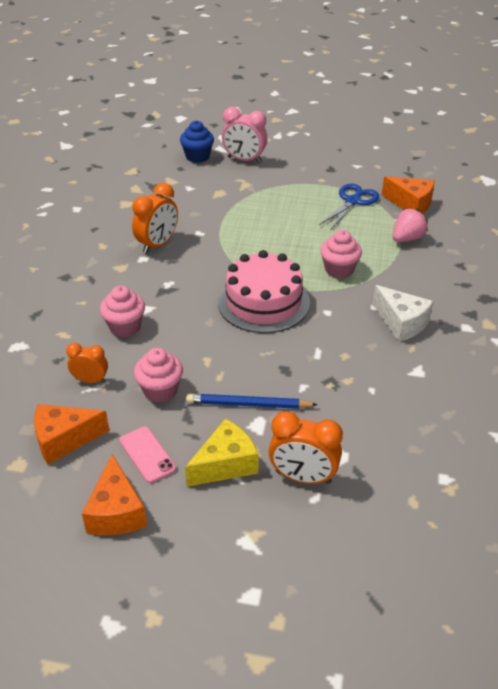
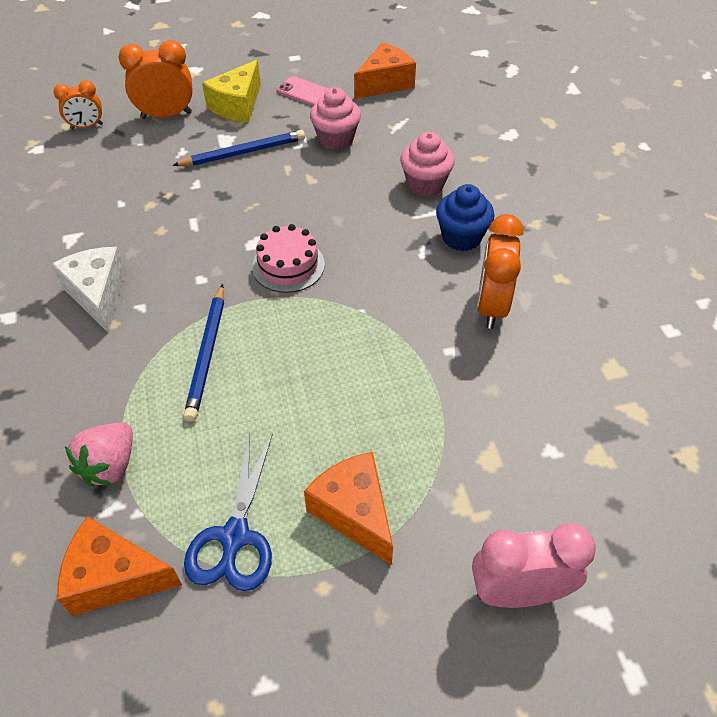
camera: 155 degrees right, 10 degrees up
(90, 380) = (408, 128): orange clock -> orange clock (87, 126)
(116, 512) = (303, 58): orange cheese -> orange cheese (354, 512)
(197, 156) = (617, 560): blue cupcake -> blue cupcake (461, 237)
(263, 302) = (288, 265): pink cake -> pink cake, size x0.58
(339, 270) = (207, 354): pink cupcake -> blue pencil
(401, 323) = (98, 294): white cheese -> white cheese turned 45 degrees clockwise

